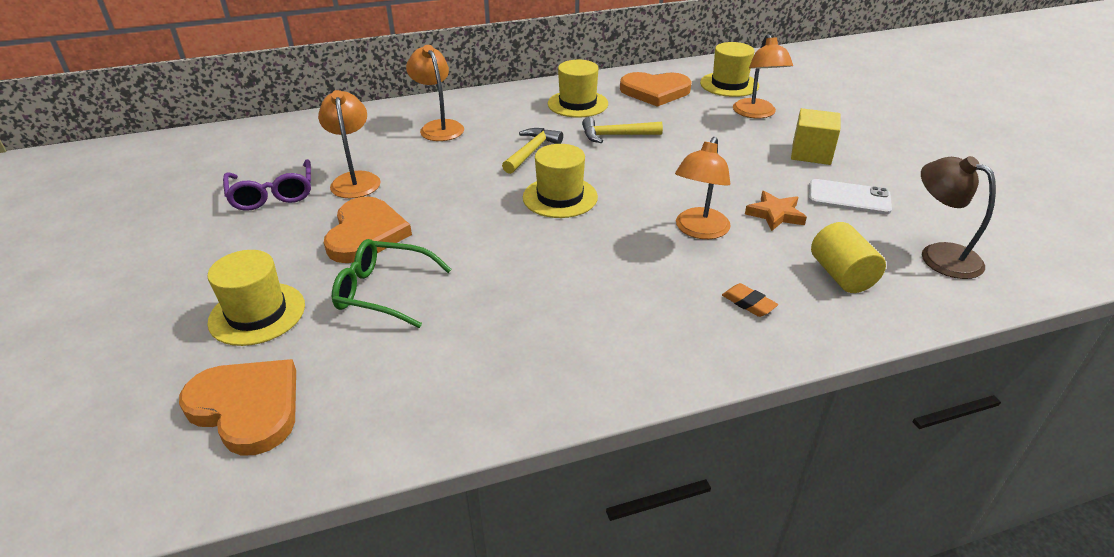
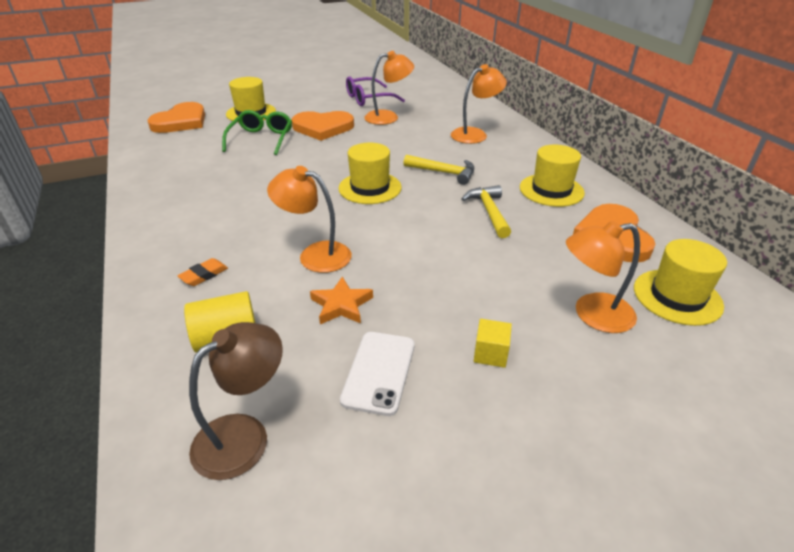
camera: 85 degrees right, 0 degrees up
(811, 153) = (490, 353): yellow cube -> yellow cube, size x0.60

